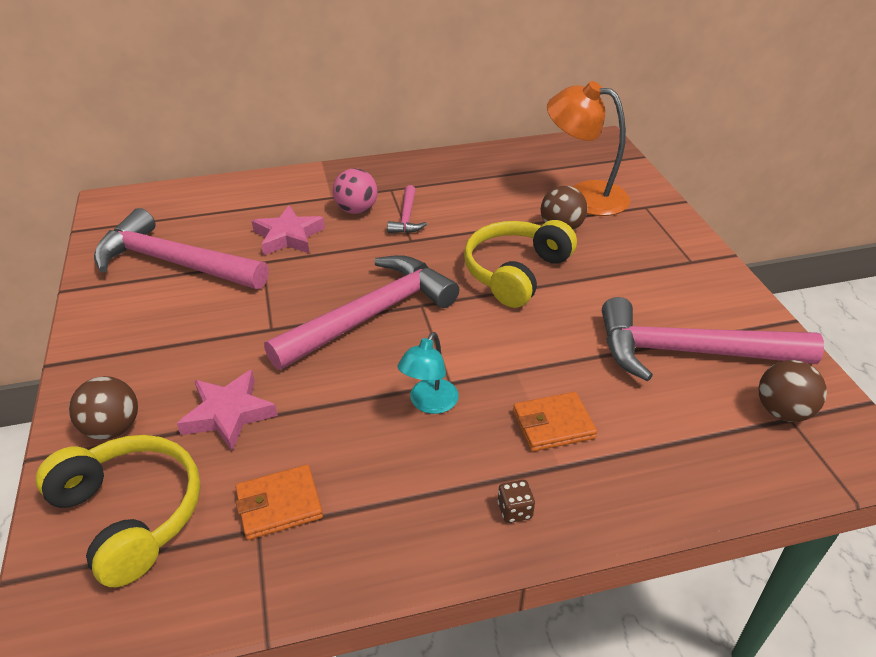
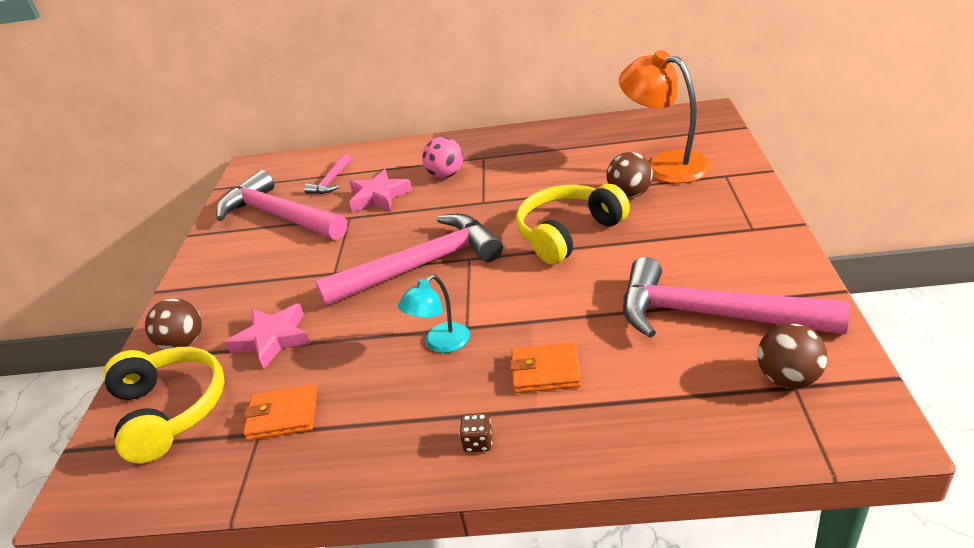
camera: 20 degrees right, 5 degrees down
(406, 217) = (487, 182): pink hammer -> pink hammer (331, 181)

